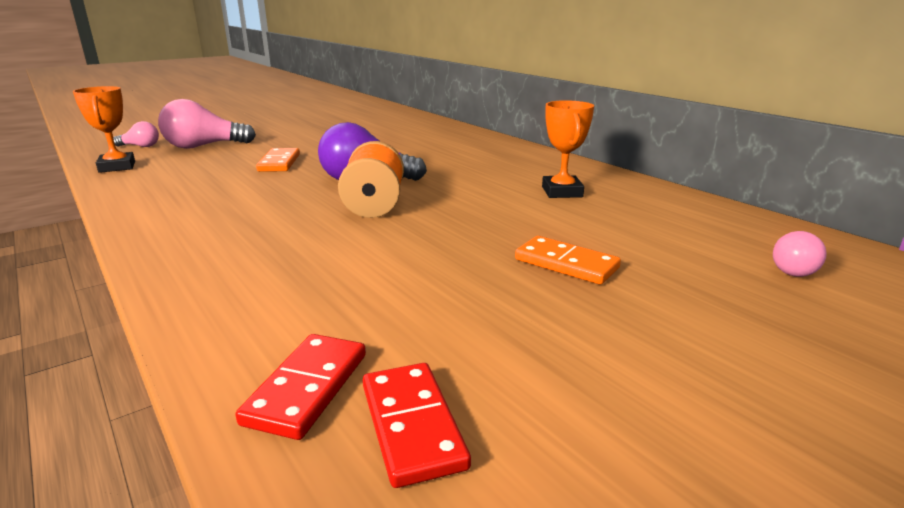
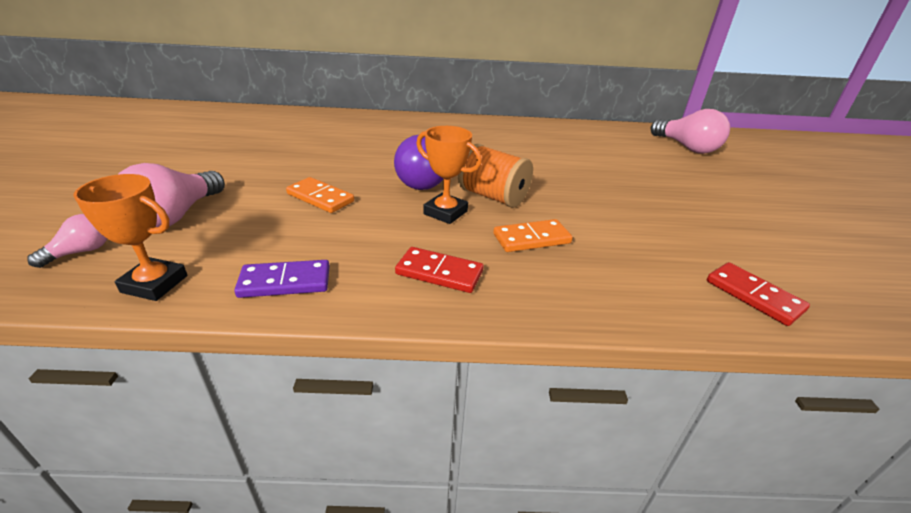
camera: 55 degrees left, 10 degrees up
(143, 188) = (285, 282): none -> purple domino
(412, 425) = (796, 277): red domino -> red domino (439, 272)
(562, 192) = (540, 143): orange trophy -> orange trophy (445, 212)
(566, 264) = (646, 183): orange domino -> orange domino (531, 238)
(790, 268) = (686, 147): pink light bulb -> pink light bulb, size x1.88

